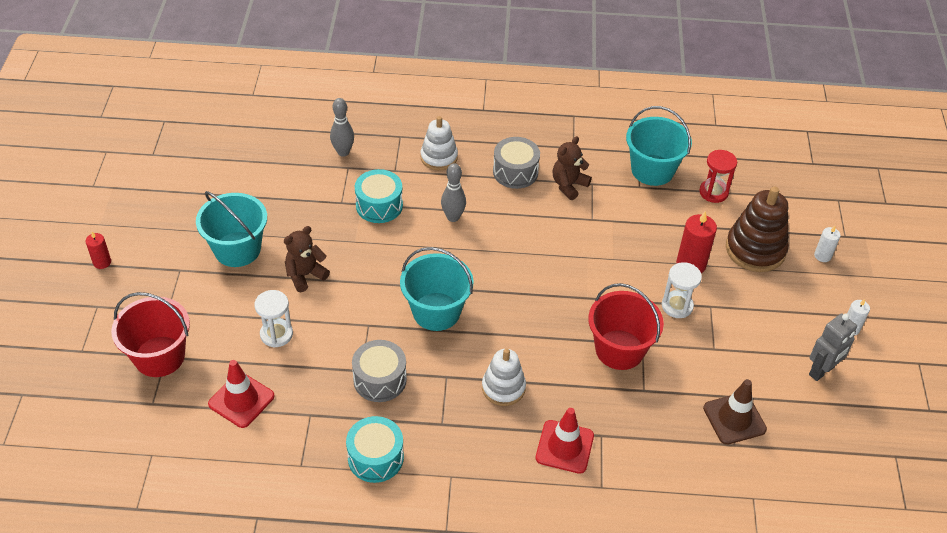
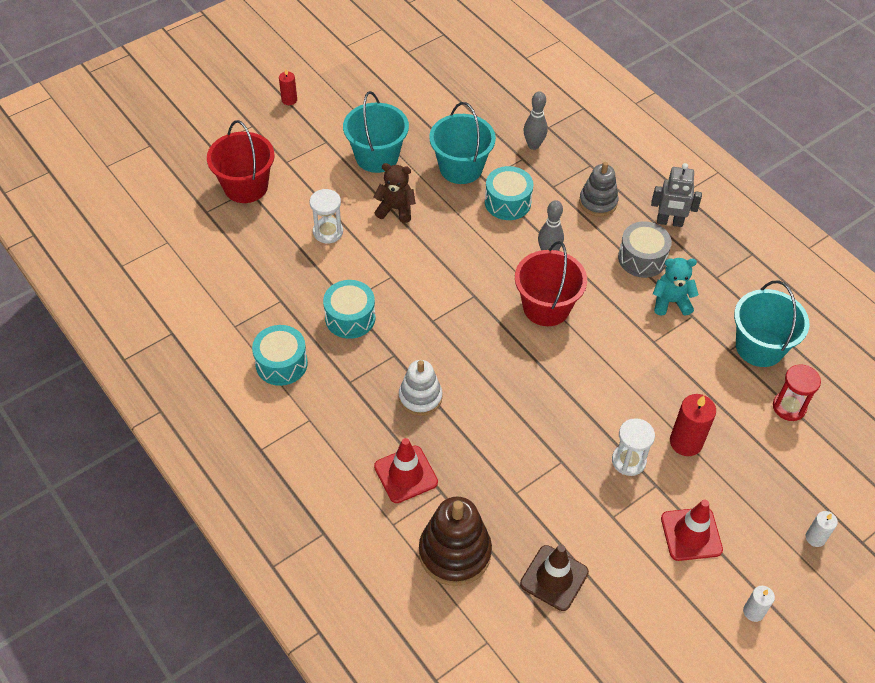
camera: 50 degrees right, 5 degrees up
(241, 400) = (254, 254): red traffic cone -> red traffic cone (691, 534)
(380, 379) = (350, 318): grey drum -> turquoise drum
(436, 311) = (446, 307): turquoise bucket -> turquoise bucket (461, 168)
(439, 157) = (598, 202): white stacking toy -> grey stacking toy
(568, 185) = (671, 302): brown teddy bear -> turquoise teddy bear
(619, 350) = (538, 449): red bucket -> red bucket (546, 307)
(755, 249) = (759, 480): brown stacking toy -> brown stacking toy (454, 552)
(822, 371) = (678, 616): grey robot -> grey robot (669, 222)

